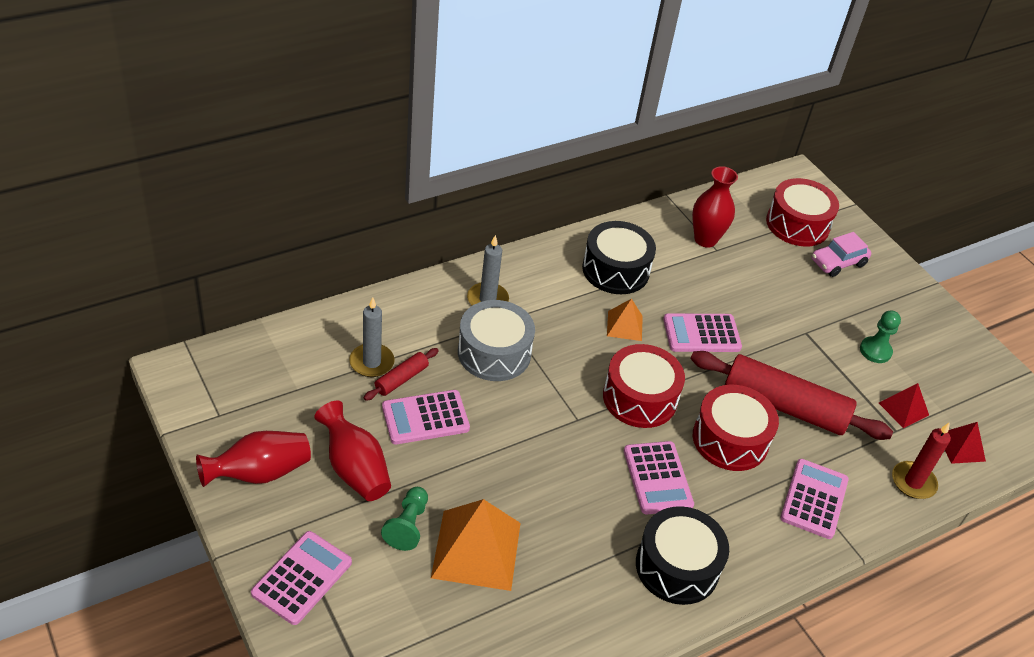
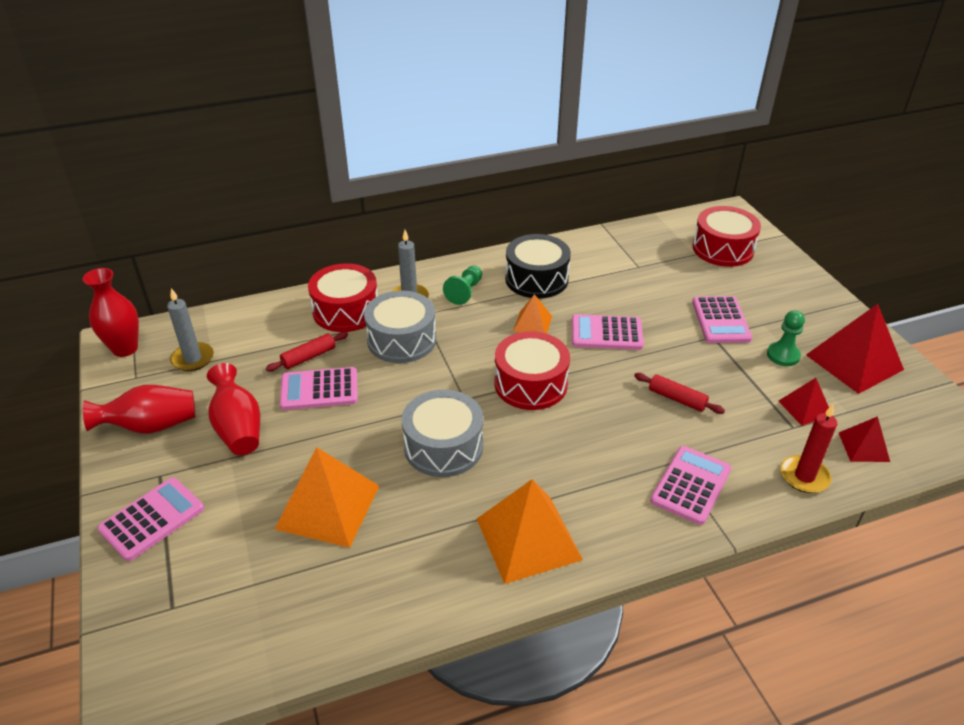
camera: 15 degrees right, 5 degrees down
(371, 362) = (287, 342): grey candle -> grey candle (193, 359)
(407, 525) = (269, 480): green pawn -> green pawn (465, 292)
(571, 475) = (443, 446): none -> grey drum
(657, 478) = (529, 455): pink calculator -> pink calculator (721, 320)
(677, 566) = (528, 538): black drum -> orange pyramid
(705, 239) = (629, 258): red vase -> red vase (125, 349)
(730, 439) = (613, 425): red drum -> red drum (346, 311)
(784, 406) = (677, 399): red rolling pin -> red rolling pin, size x0.46
(838, 262) = (757, 280): pink car -> none
(941, 355) = (854, 362): none -> red pyramid

